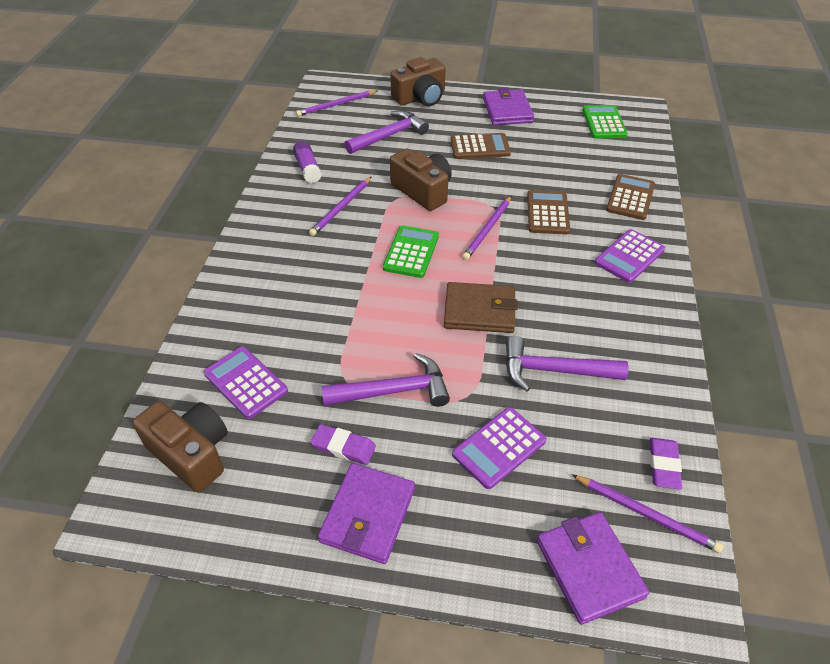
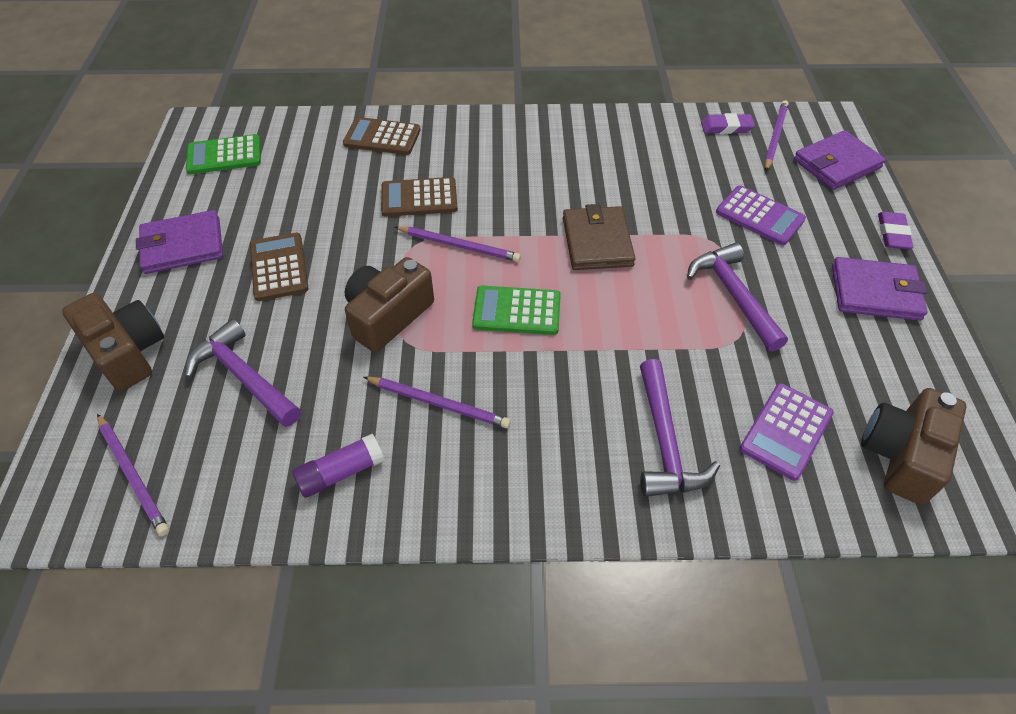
camera: 100 degrees left, 5 degrees up
(343, 447) = (818, 323): purple eraser -> purple eraser (893, 234)
(553, 371) = (657, 186): purple hammer -> purple hammer (665, 442)
(629, 256) = (482, 139): purple calculator -> none

